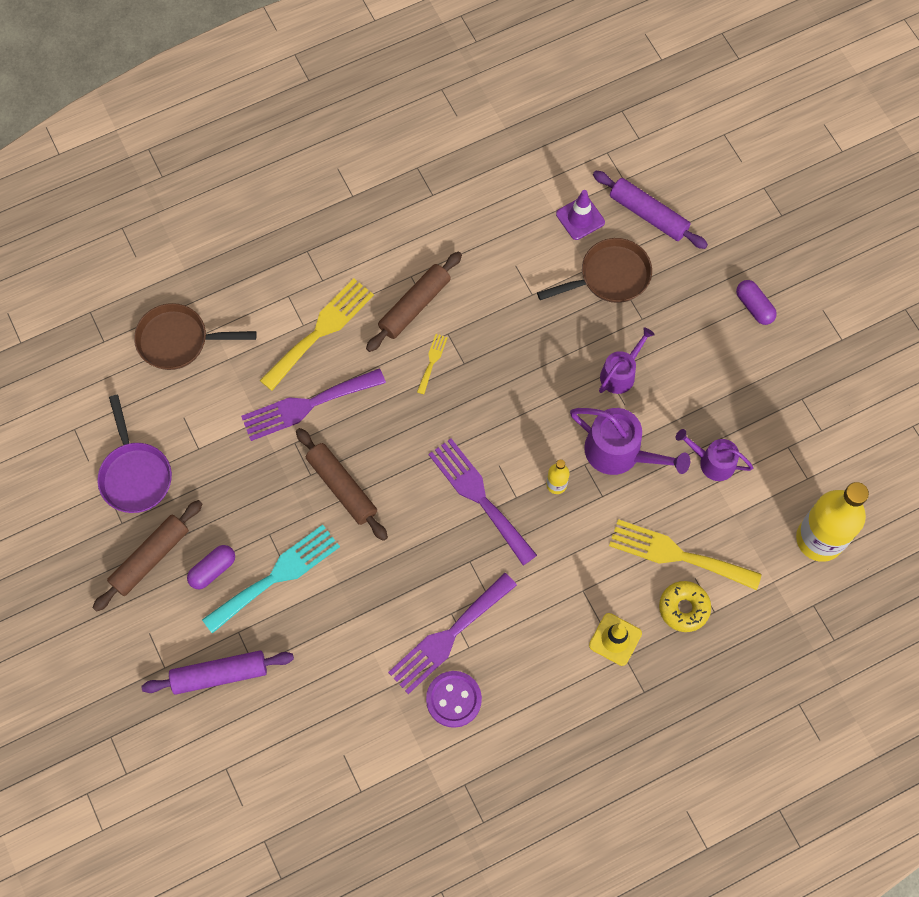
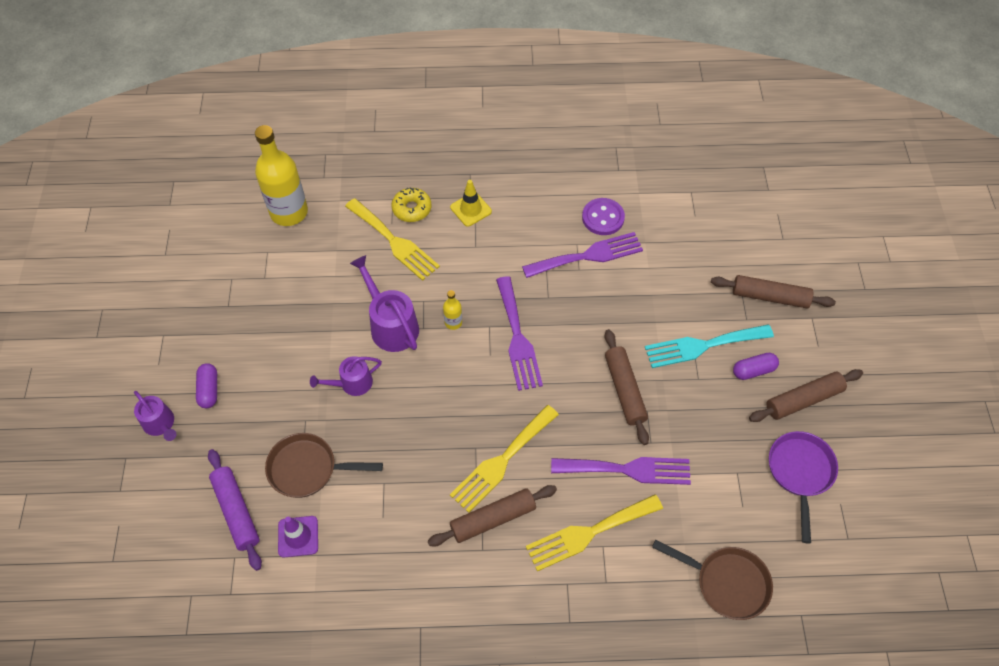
camera: 155 degrees left, 10 degrees down
(219, 675) = (770, 297): purple rolling pin -> brown rolling pin
(432, 361) = (502, 461): yellow fork -> yellow fork, size x2.19
(712, 462) = (326, 290): purple watering can -> purple watering can (160, 424)

